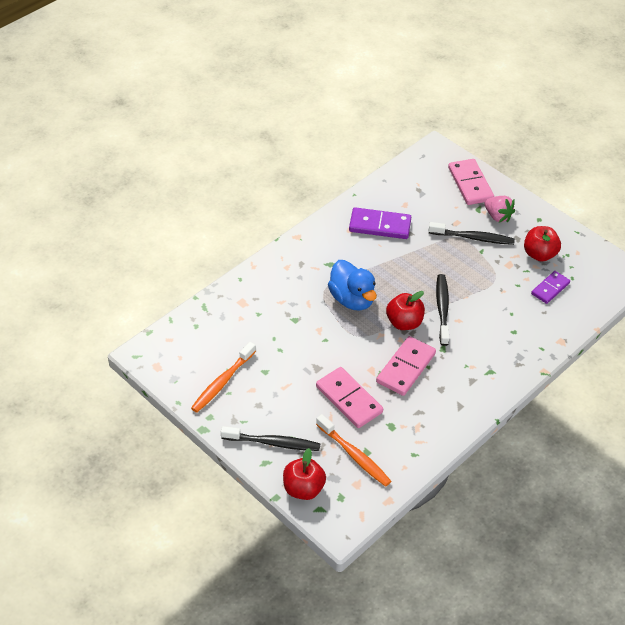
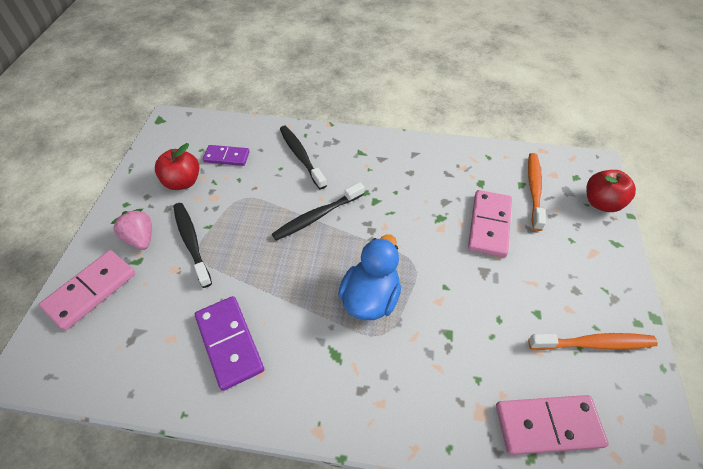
camera: 125 degrees left, 5 degrees up
(273, 443) = (594, 250): black toothbrush -> black toothbrush (301, 156)
(404, 322) = (361, 235): red apple -> none
(405, 368) = (413, 205): pink domino -> pink domino (548, 425)
(497, 216) = (141, 238): pink strawberry -> pink strawberry turned 45 degrees counterclockwise

